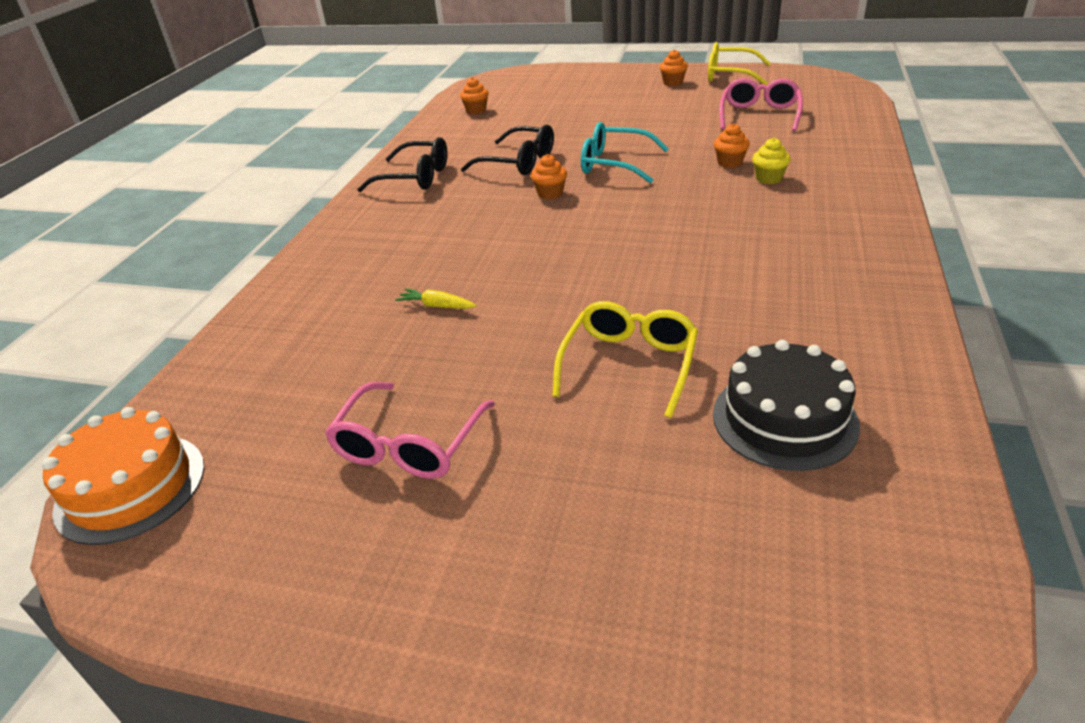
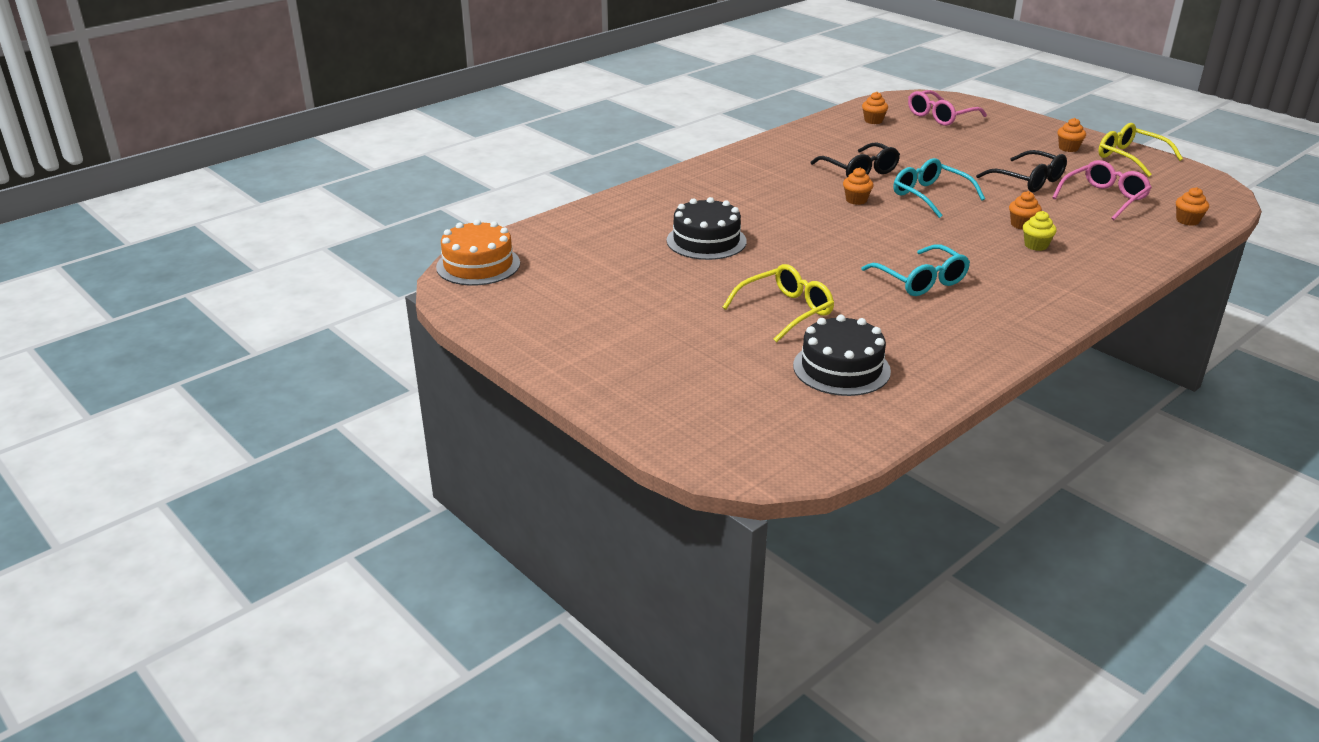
camera: 30 degrees right, 5 degrees down
(409, 445) = (624, 299): pink glasses -> pink glasses (940, 116)
(415, 177) = (774, 157): black glasses -> black glasses (1028, 180)
(437, 306) = (706, 241): yellow carrot -> black cake
(720, 259) = (921, 281): none -> turquoise glasses
(847, 112) = (1187, 221): none -> orange cupcake

